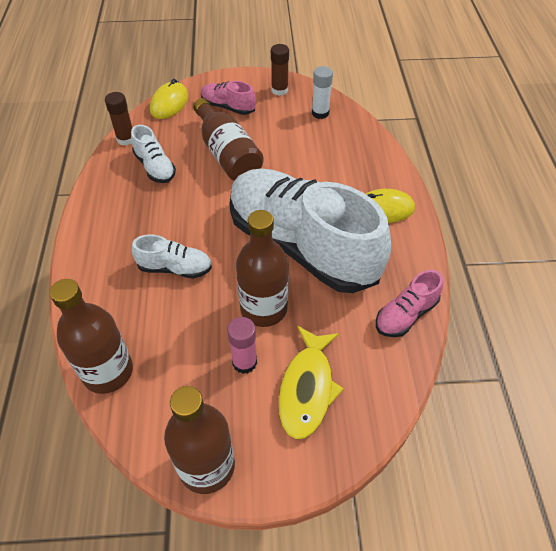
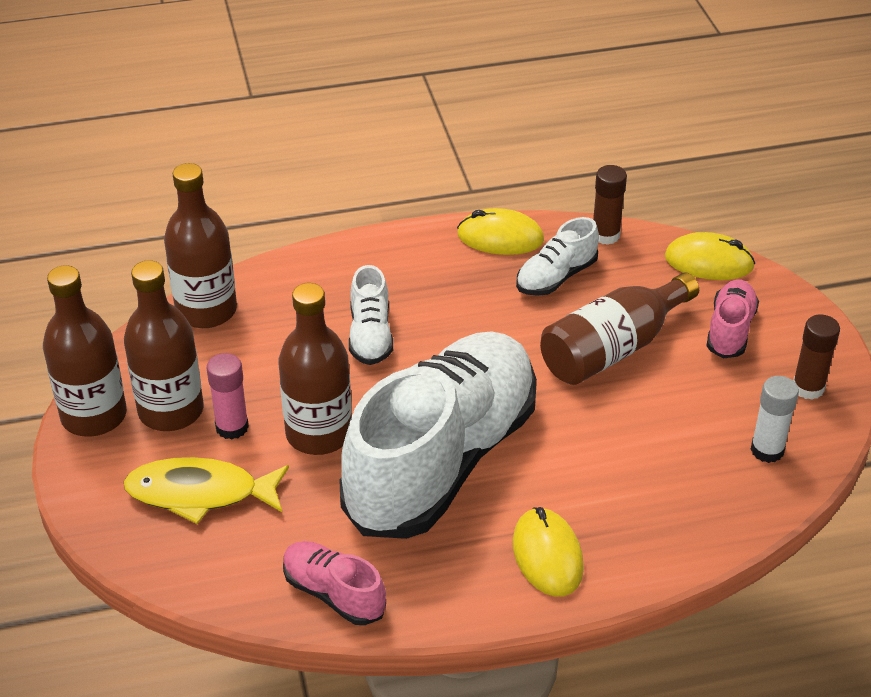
camera: 80 degrees right, 10 degrees down
(104, 187) = (500, 237): none -> yellow mouse
(216, 404) = (171, 411): none -> brown bottle

